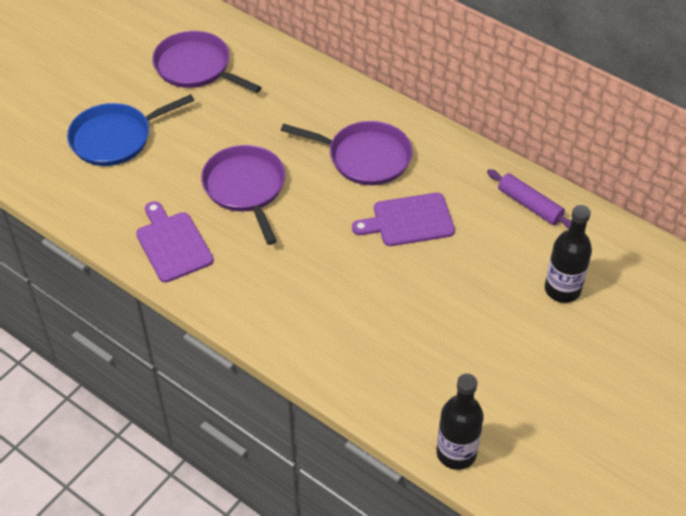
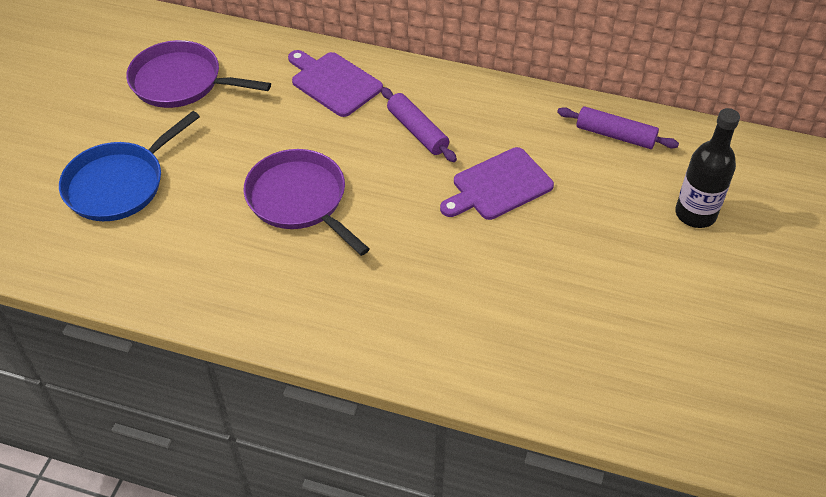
camera: 20 degrees left, 0 degrees up
(172, 244) = (243, 288): purple cutting board -> purple cutting board (333, 83)
(365, 157) = (417, 131): purple pan -> purple rolling pin
(456, 453) = (682, 431): black bottle -> none

